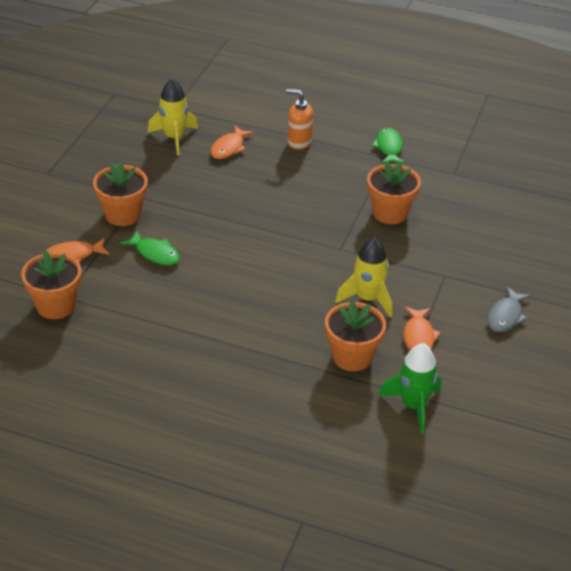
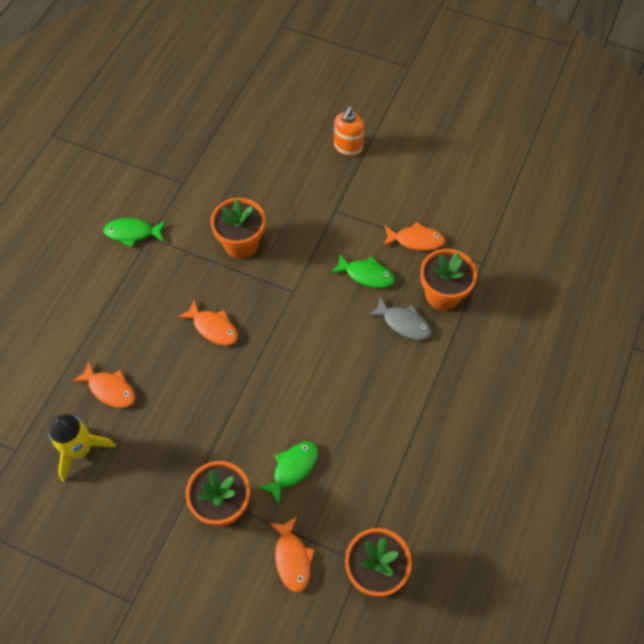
camera: 85 degrees left, 20 degrees up
(294, 200) = (213, 327): none -> orange fish
(299, 142) = (109, 317): orange soap dispenser -> orange soap dispenser (348, 147)
(367, 299) = (366, 275): yellow rocket -> green fish
(413, 405) = (499, 254): green rocket -> none
(505, 316) = (389, 173): grey fish -> grey fish (403, 323)

